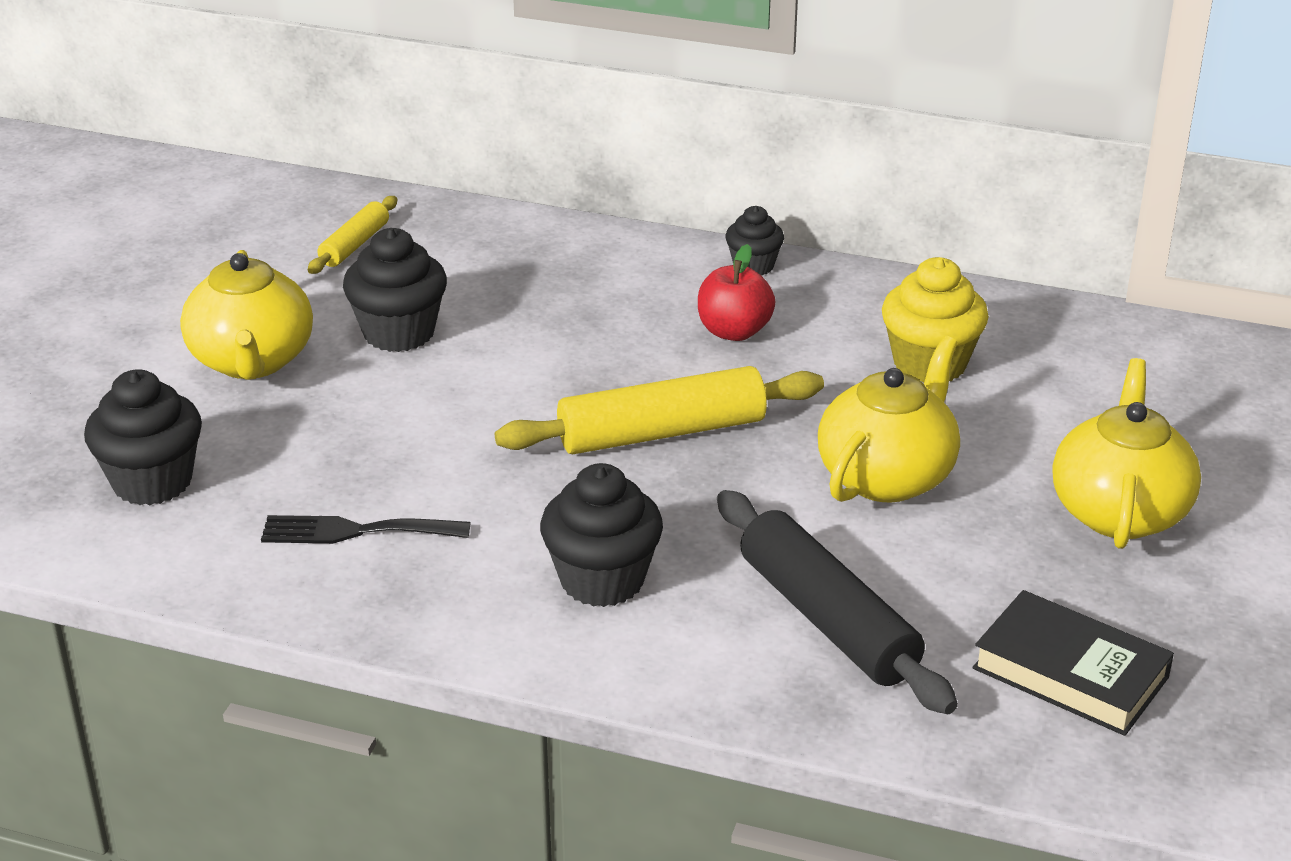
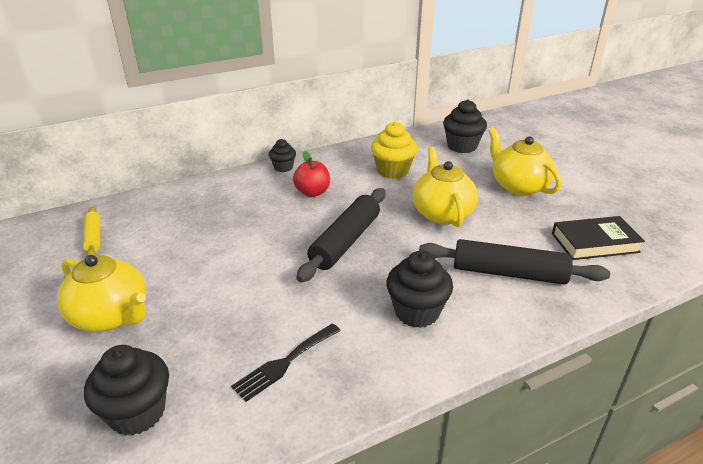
camera: 45 degrees left, 0 degrees up
(399, 333) = (172, 263): black cupcake -> black cupcake (462, 146)
(661, 433) = (345, 241): yellow rolling pin -> black rolling pin

